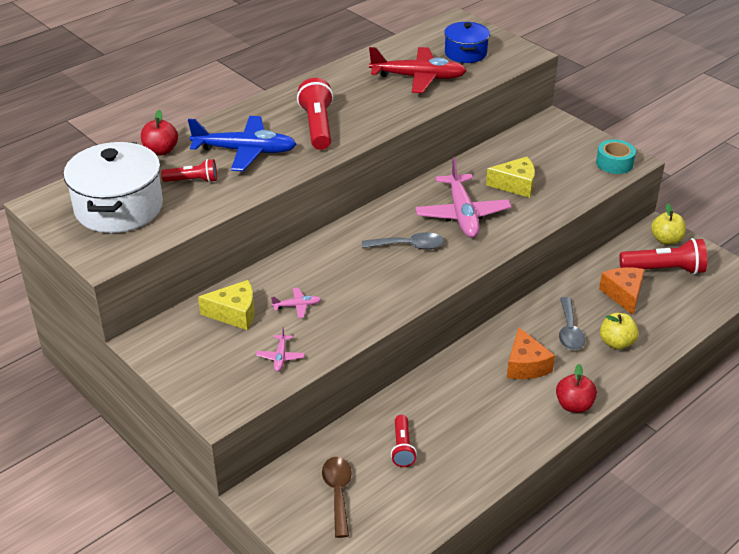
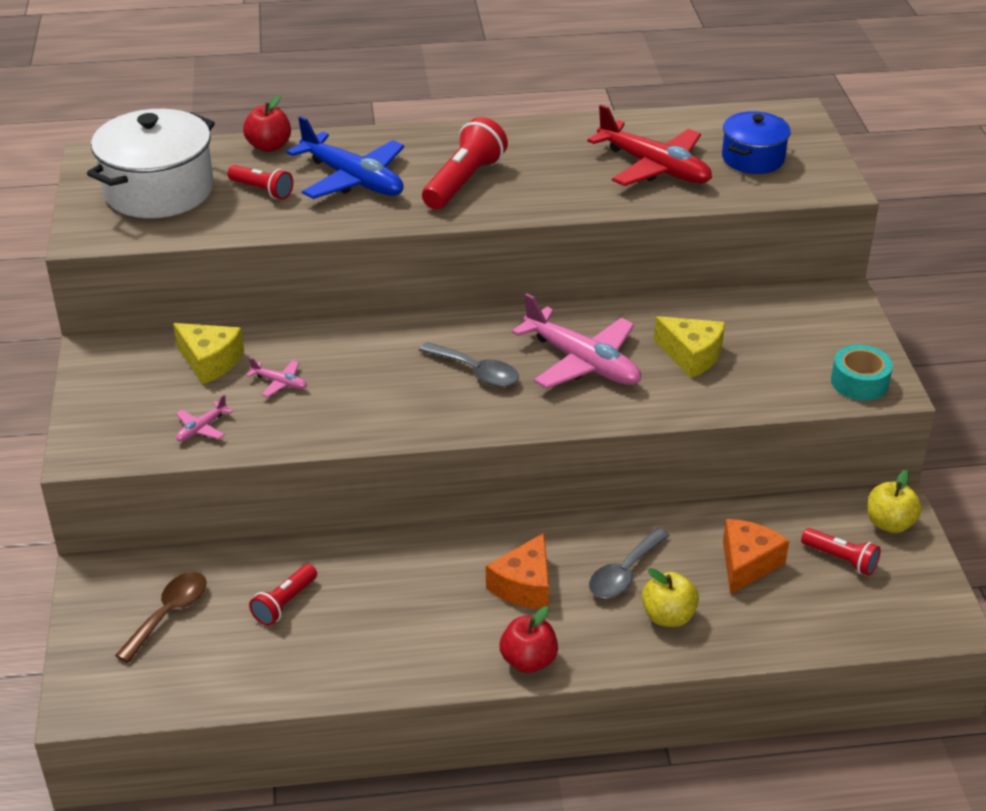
camera: 35 degrees right, 0 degrees up
(462, 214) = (582, 362): pink plane -> pink plane turned 75 degrees counterclockwise
(664, 269) = (841, 559): red flashlight -> red flashlight, size x0.60

